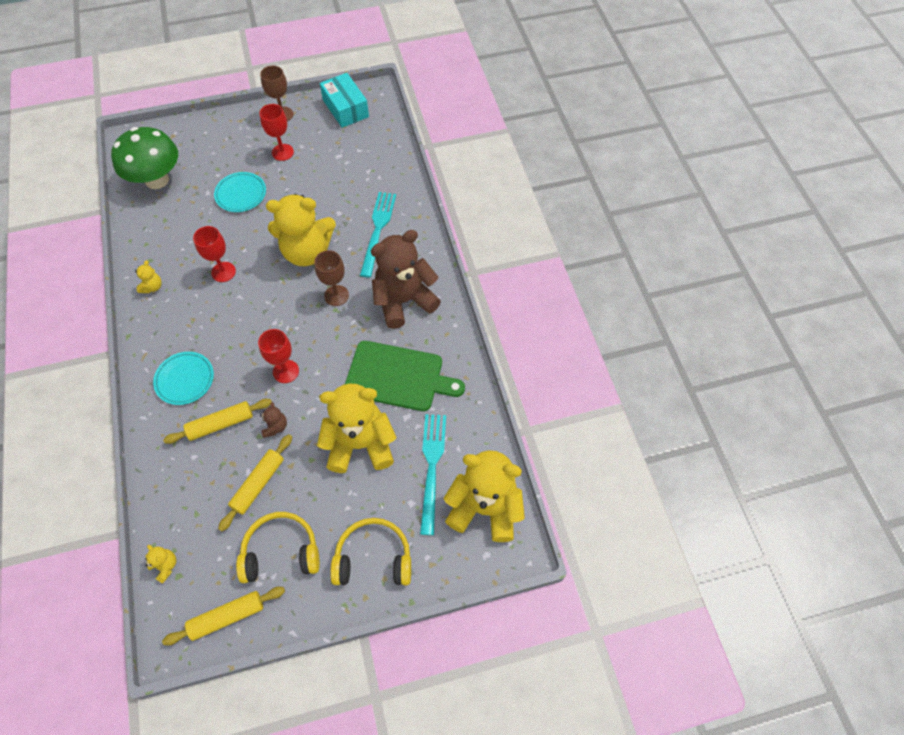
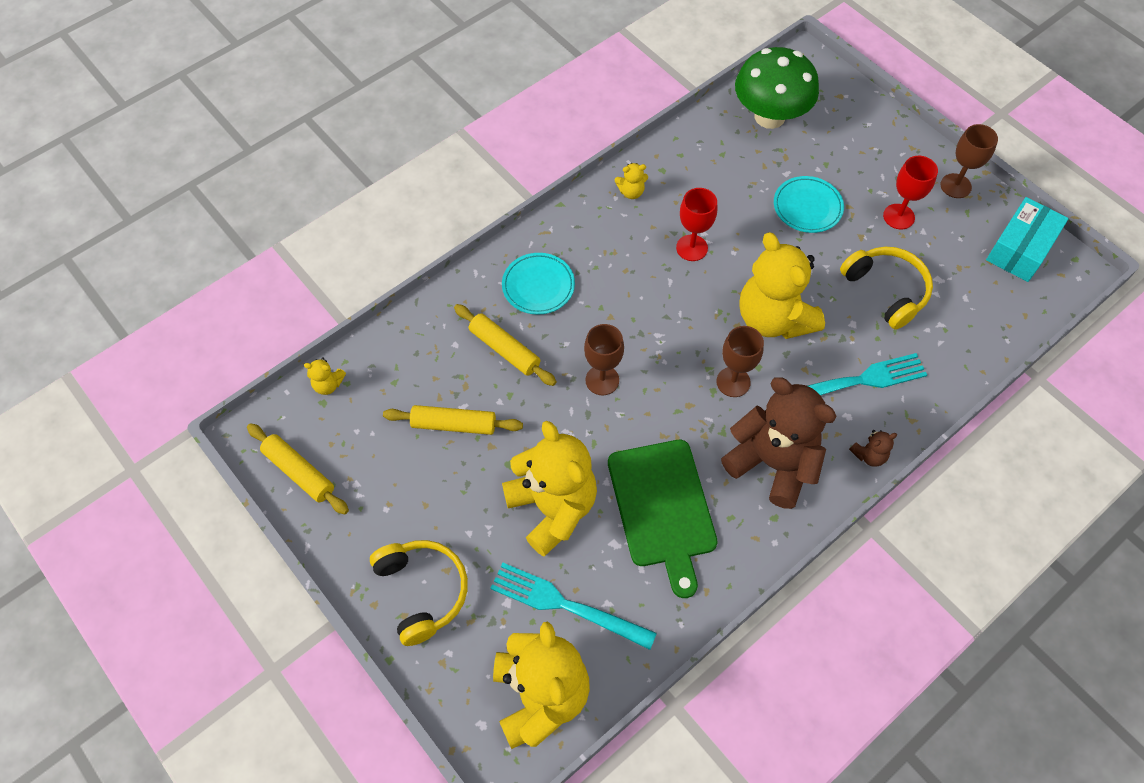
camera: 65 degrees right, 0 degrees up
(165, 566) = (328, 385): yellow teddy bear -> yellow teddy bear turned 75 degrees clockwise
(275, 427) = (529, 406): brown teddy bear -> brown teddy bear (869, 455)
(281, 551) = (389, 488): yellow headphones -> yellow headphones (886, 290)
(286, 371) = (602, 380): red goblet -> brown goblet
(432, 466) = (565, 605): turquoise fork -> turquoise fork turned 135 degrees counterclockwise

